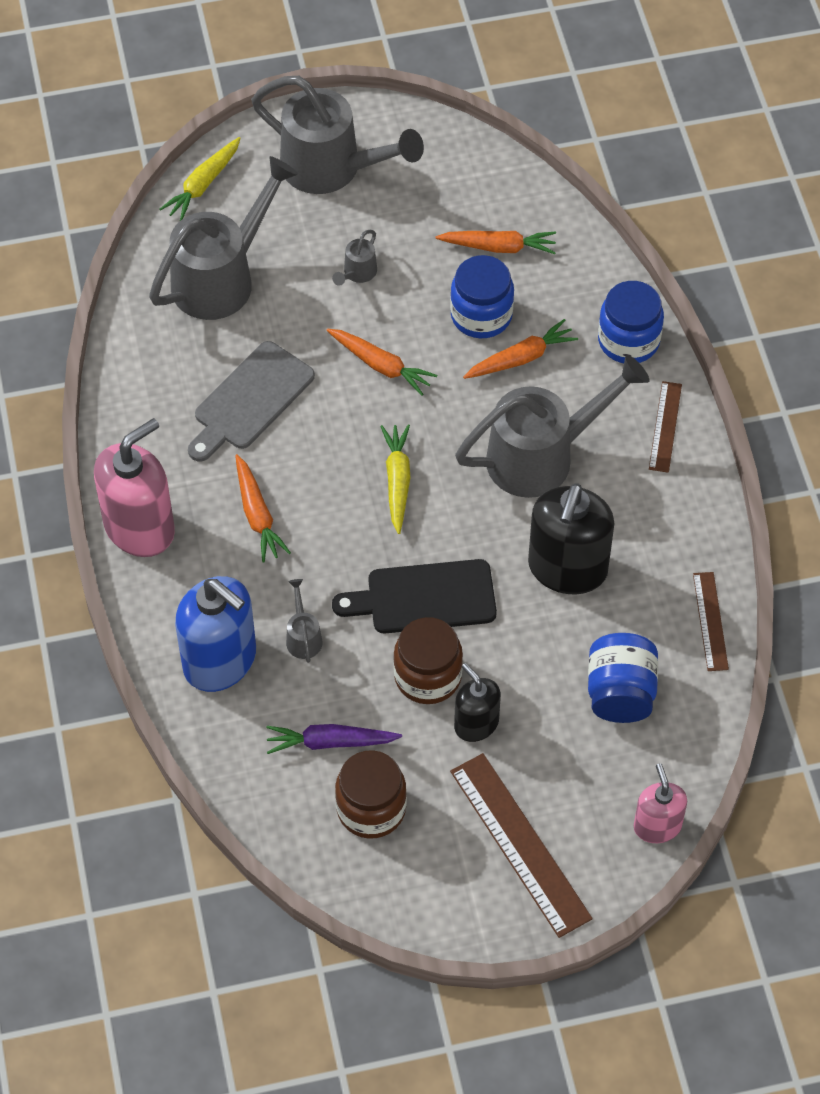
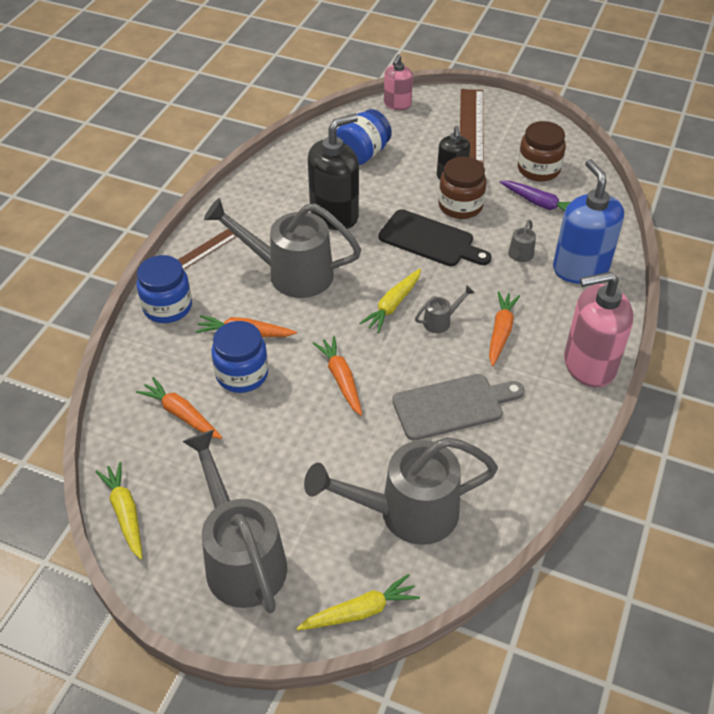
camera: 145 degrees left, 10 degrees down
(357, 273) = (299, 454): grey watering can -> grey watering can (440, 321)
(459, 146) = (125, 513): none -> yellow carrot
(710, 621) = (284, 159): brown ruler -> none

